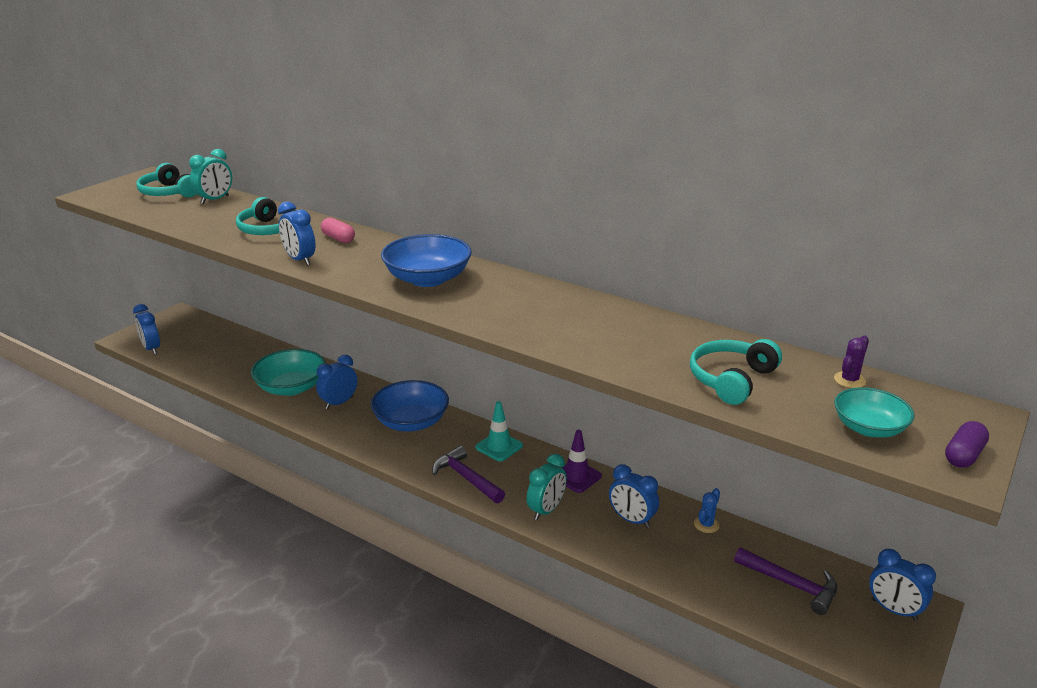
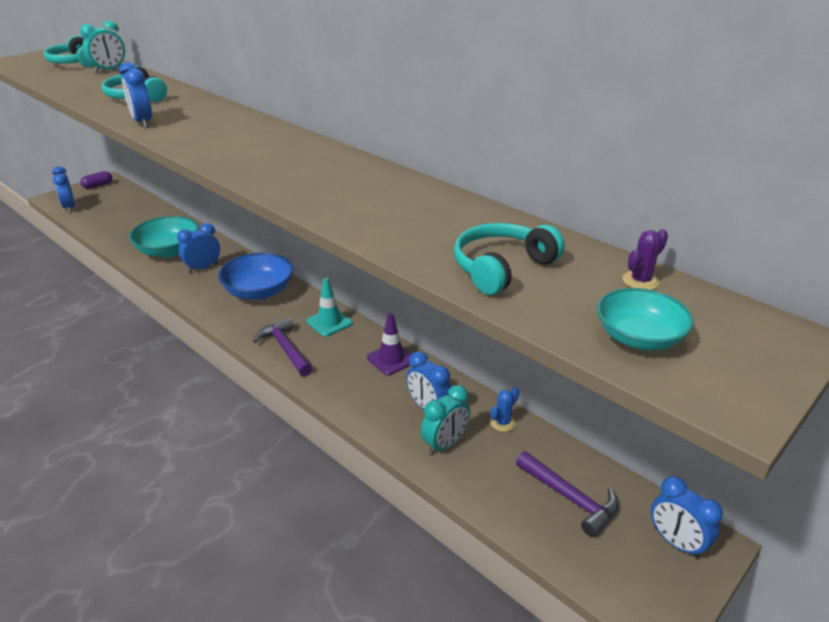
camera: 10 degrees right, 5 degrees up
(338, 238) = (192, 107): pink capsule -> none
(427, 279) = (248, 146): blue bowl -> none
(546, 510) = (348, 388): turquoise clock -> turquoise clock (445, 444)
(963, 455) = (747, 383): purple capsule -> purple capsule (98, 185)

